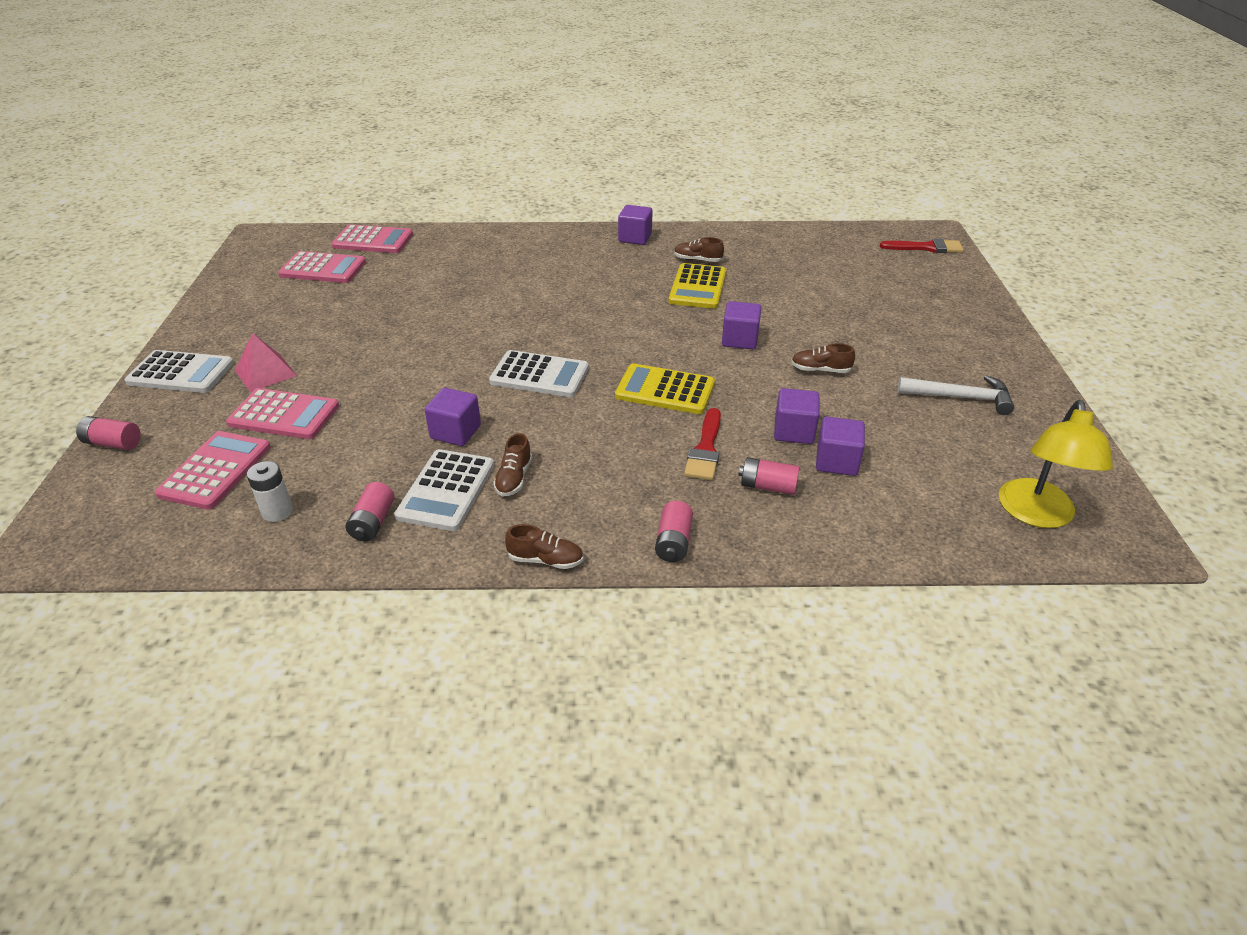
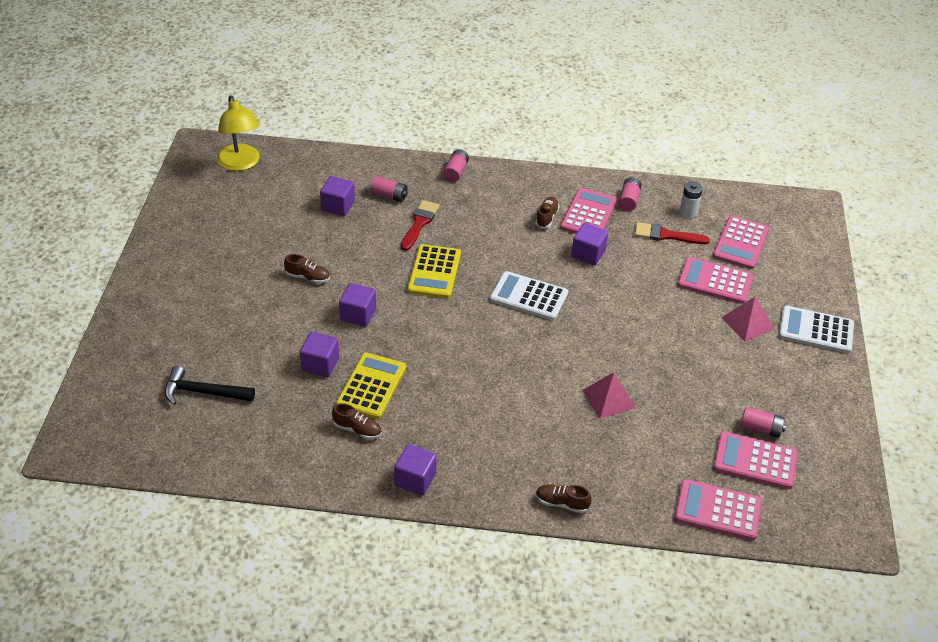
camera: 175 degrees left, 5 degrees up
(113, 443) = (823, 271): pink battery -> pink battery (760, 429)
(446, 490) = (588, 214): white calculator -> pink calculator
(454, 297) = (609, 398): none -> pink pyramid
(545, 560) = (528, 171): brown shoe -> brown shoe (562, 503)
(665, 390) = (434, 272): yellow calculator -> yellow calculator turned 75 degrees clockwise
(794, 431) = (355, 229): purple cube -> purple cube (320, 364)
(856, 271) = (203, 392): none -> black hammer
(926, 248) = (102, 422): red brush -> red brush (666, 235)
(961, 398) = (219, 242): white hammer -> none
(1036, 515) = (240, 164): yellow lamp -> yellow lamp turned 135 degrees clockwise

